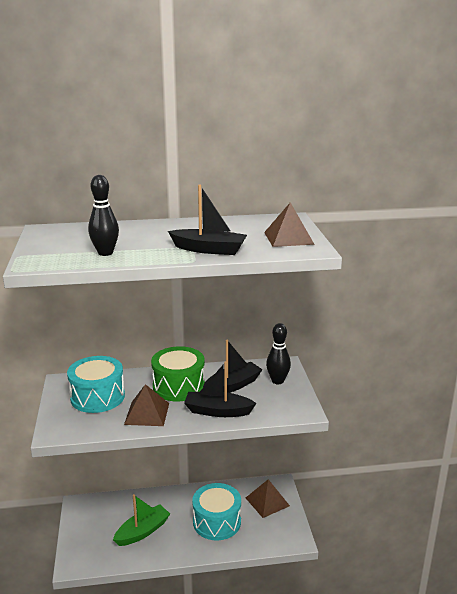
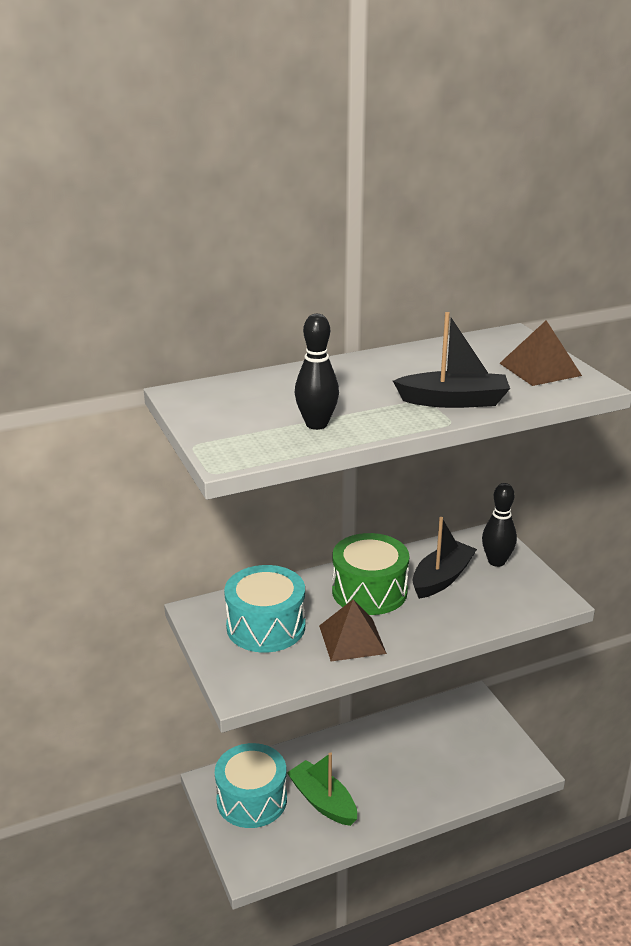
camera: 15 degrees left, 5 degrees up
(142, 531) = (323, 801): green boat -> green boat turned 75 degrees counterclockwise
(217, 411) = (445, 619): black boat -> none
(217, 522) = (416, 767): turquoise drum -> turquoise drum (251, 799)
(267, 501) = (469, 725): brown pyramid -> none

